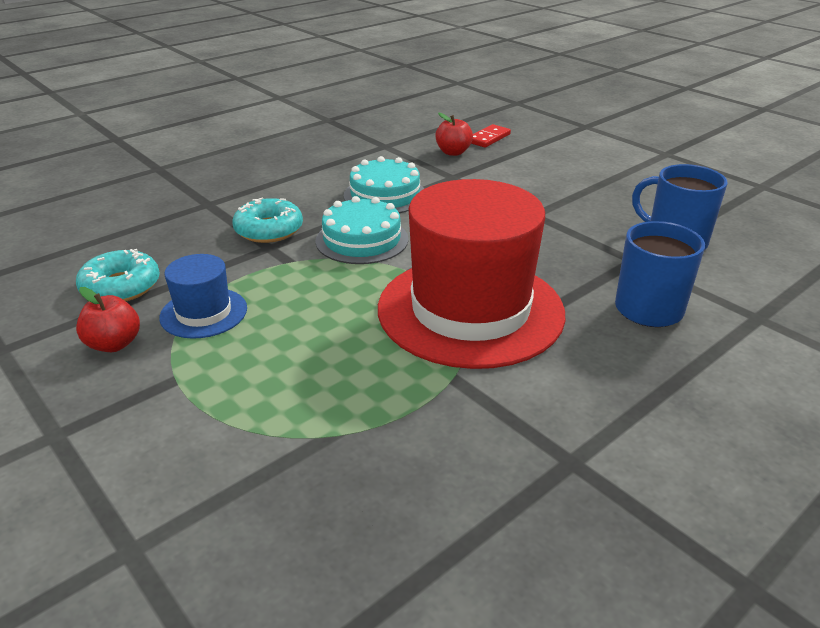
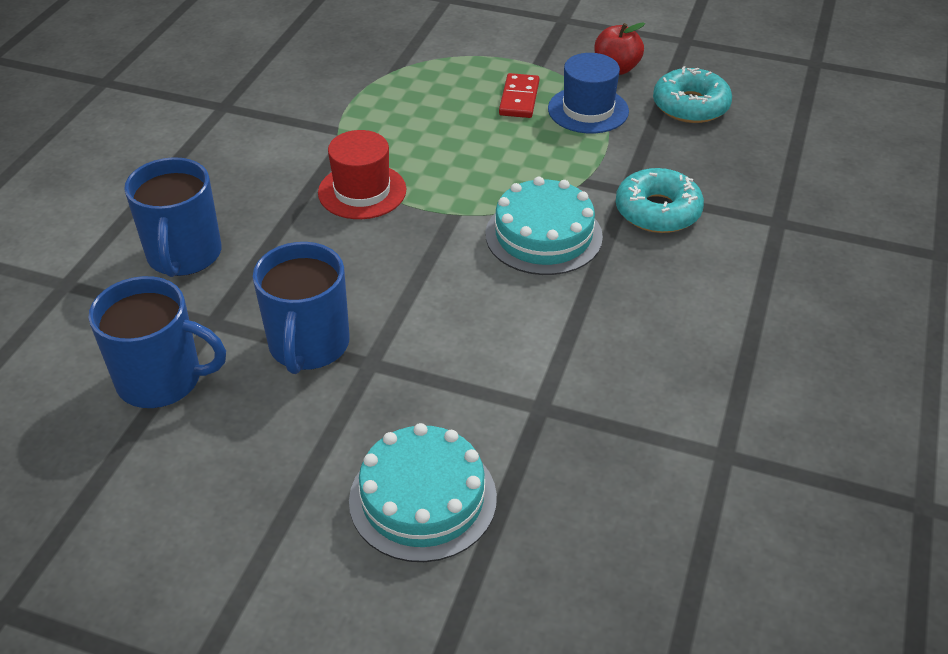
camera: 150 degrees right, 10 degrees up
(385, 195) = (595, 323): turquoise cake -> turquoise cake (423, 498)
(453, 152) = (596, 485): red apple -> none
(470, 310) = (362, 191): red hat -> red hat, size x0.46
(488, 138) = (573, 574): red domino -> red domino (519, 98)
(569, 231) = (308, 345): none -> blue mug

